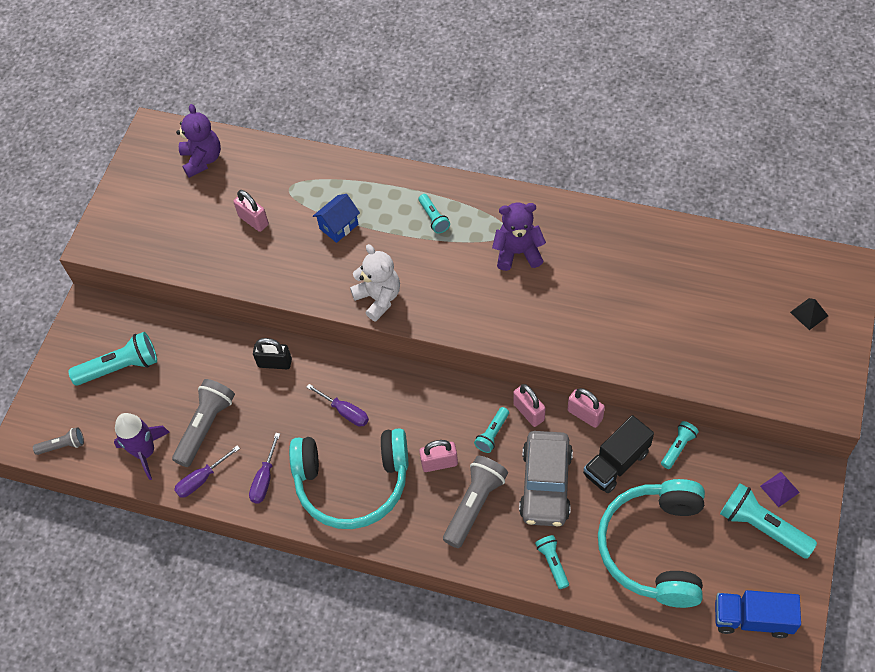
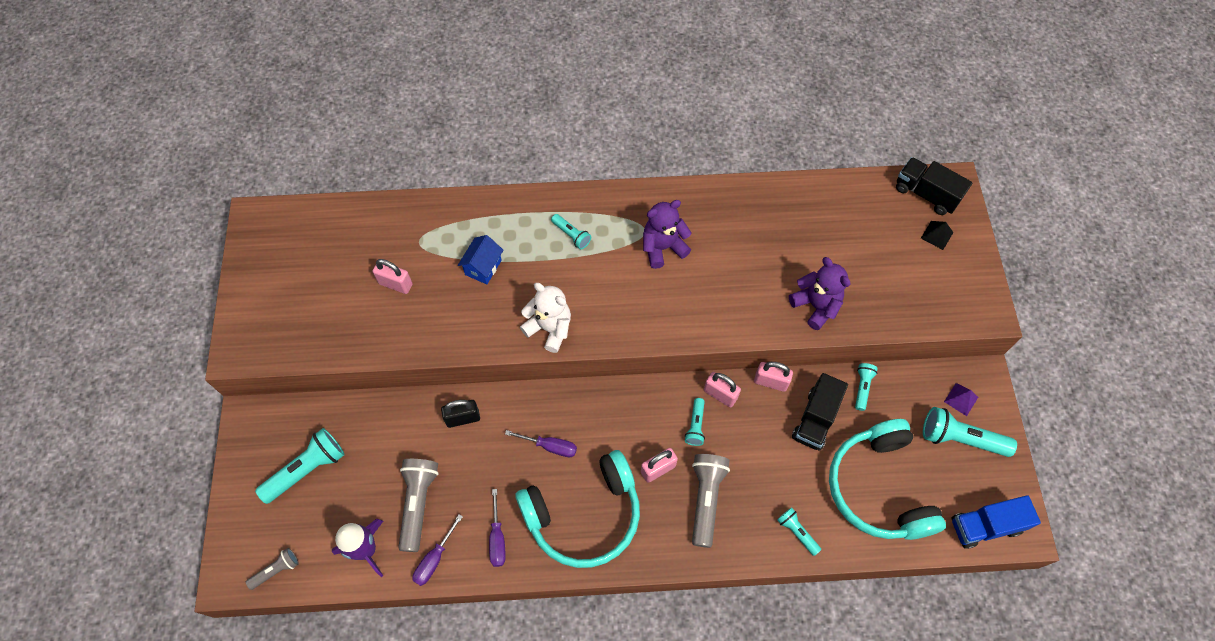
camera: 25 degrees left, 5 degrees up
(202, 160) = (319, 235): purple teddy bear -> purple teddy bear (815, 306)
(546, 484) = (762, 459): grey car -> none
(815, 270) = (926, 194): none -> black truck

